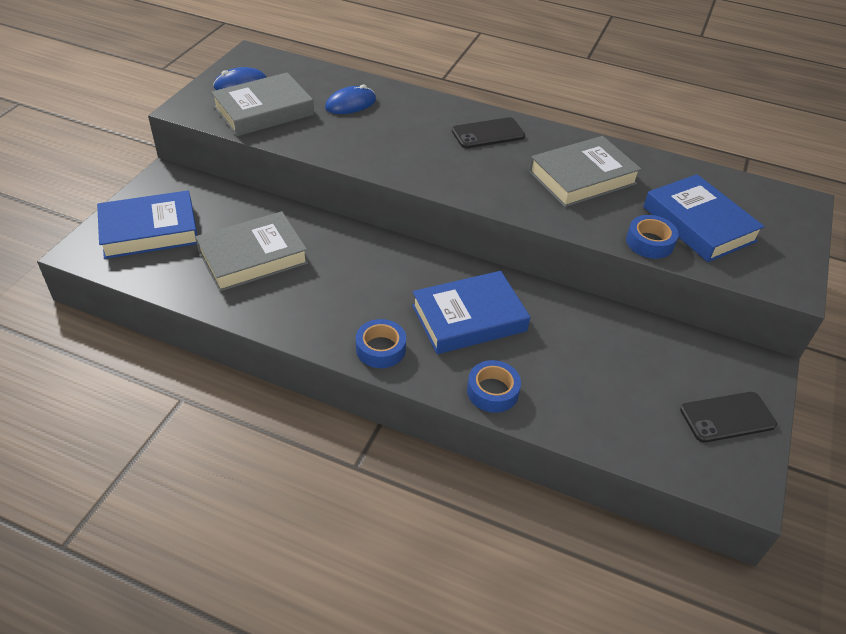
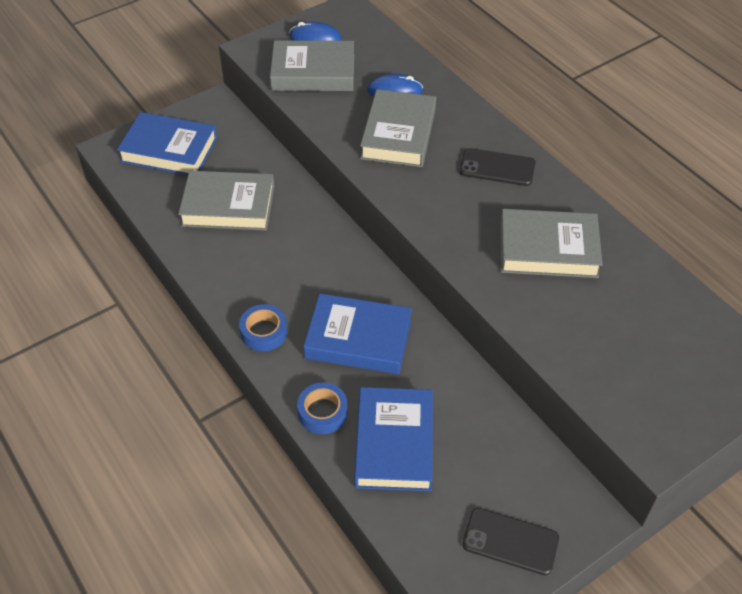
camera: 35 degrees right, 5 degrees up
(384, 135) = (398, 134): none -> grey book
(649, 242) = (551, 342): blue tape -> none
(699, 224) = (622, 346): blue book -> blue book (394, 443)

